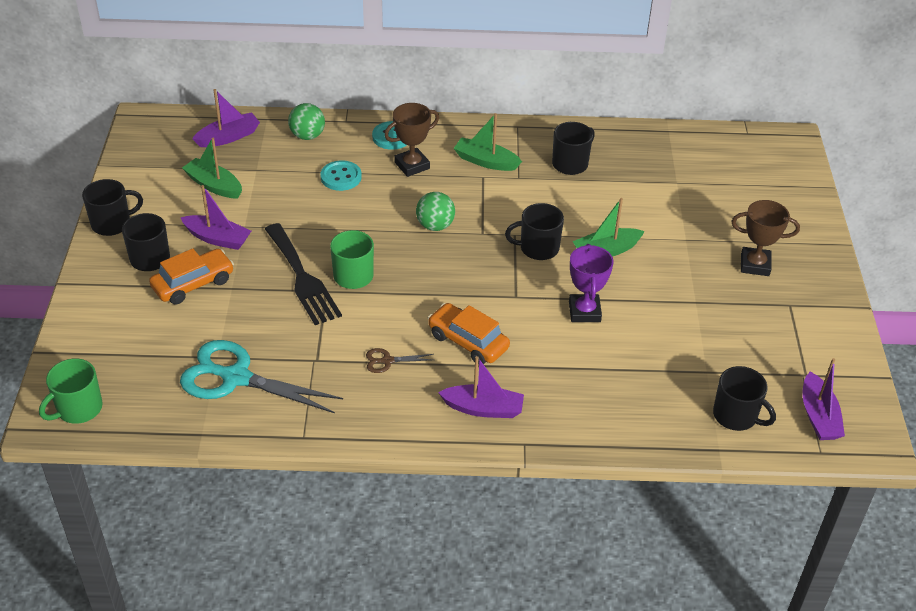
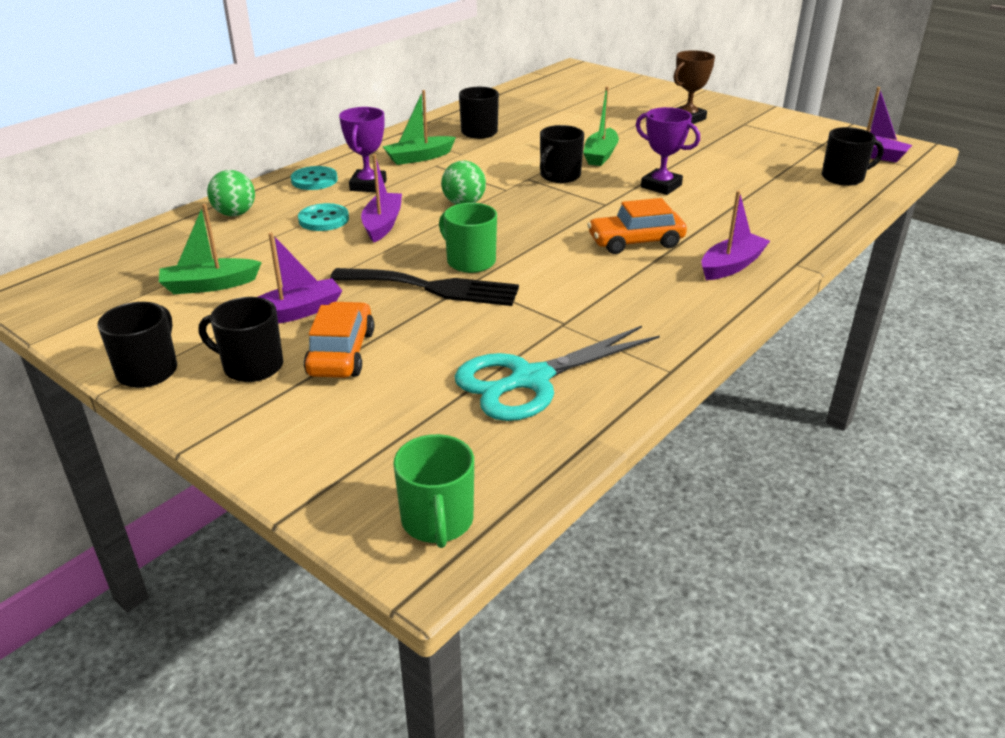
camera: 50 degrees left, 10 degrees down
(228, 137) = (153, 251): purple boat -> purple boat (382, 224)
(387, 361) = (613, 287): brown scissors -> none
(412, 165) = (368, 185): brown trophy -> purple trophy

